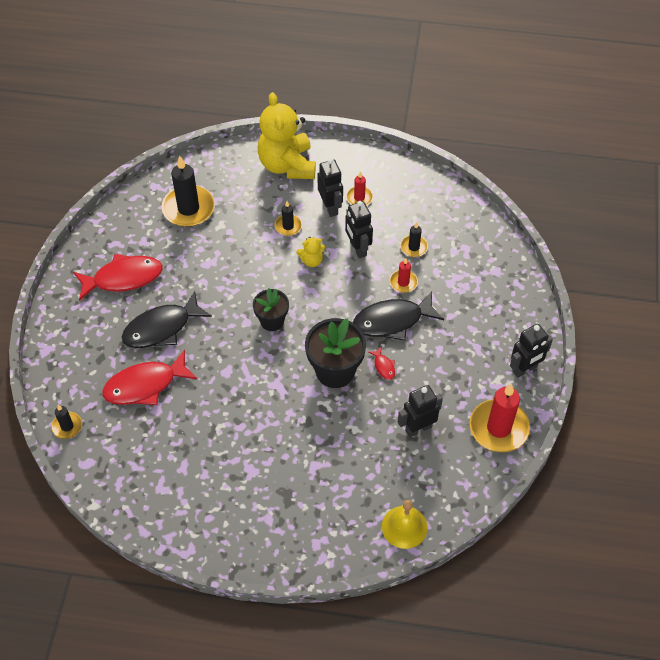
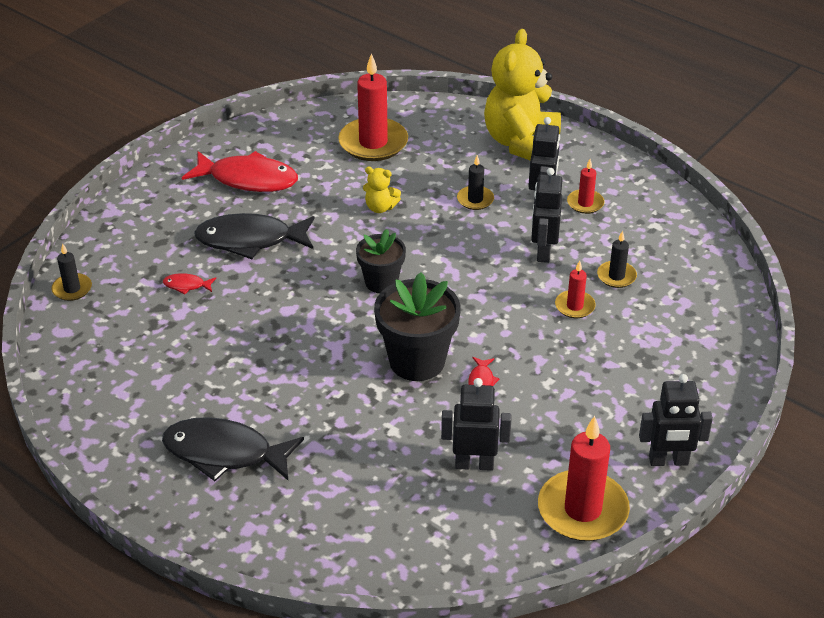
camera: 30 degrees right, 15 degrees down
(145, 385) = (186, 285): red fish -> red fish, size x0.42
(188, 208) = (373, 143): black candle -> red candle
(311, 260) = (477, 242): yellow teddy bear -> yellow teddy bear (380, 207)
(392, 321) = (529, 340): black fish -> black fish (224, 453)
(404, 527) = (372, 561): yellow bell -> none

